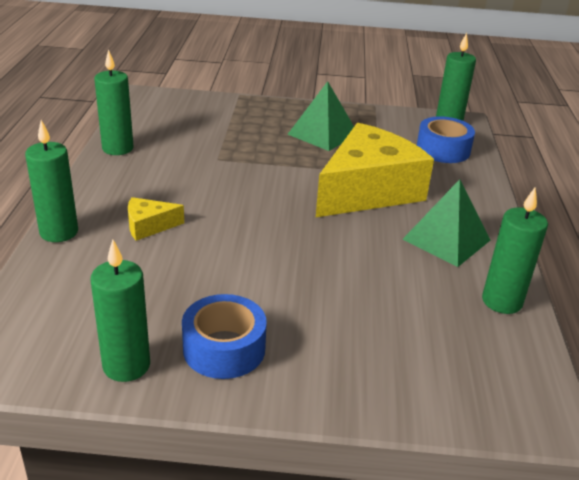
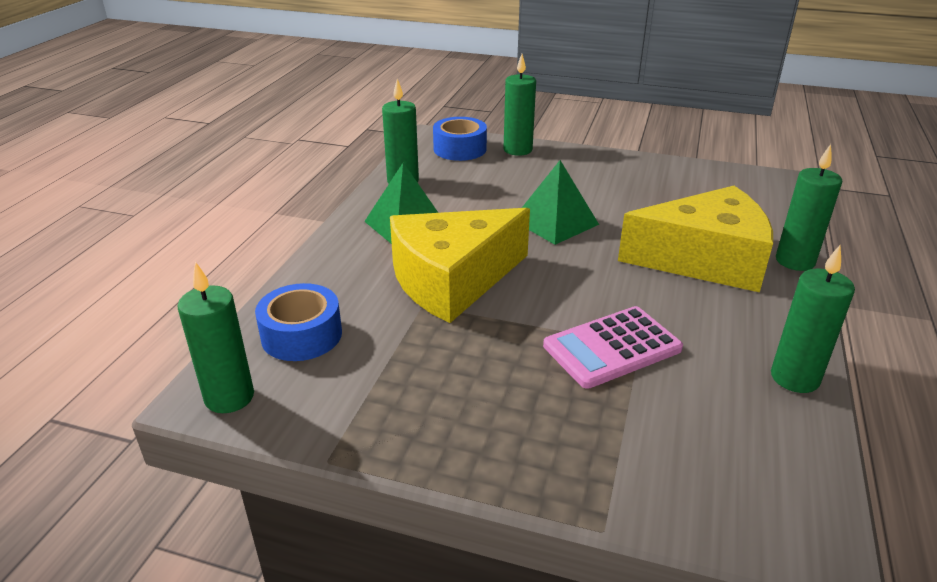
camera: 165 degrees left, 0 degrees up
(126, 365) = (687, 172): green candle -> green candle (517, 150)
(149, 226) = (704, 260): yellow cheese -> yellow cheese, size x2.39
(224, 348) = (622, 174): blue tape -> blue tape (460, 149)
(236, 156) = (612, 347): none -> pink calculator
(323, 134) = (467, 384): green pyramid -> green pyramid (555, 222)

